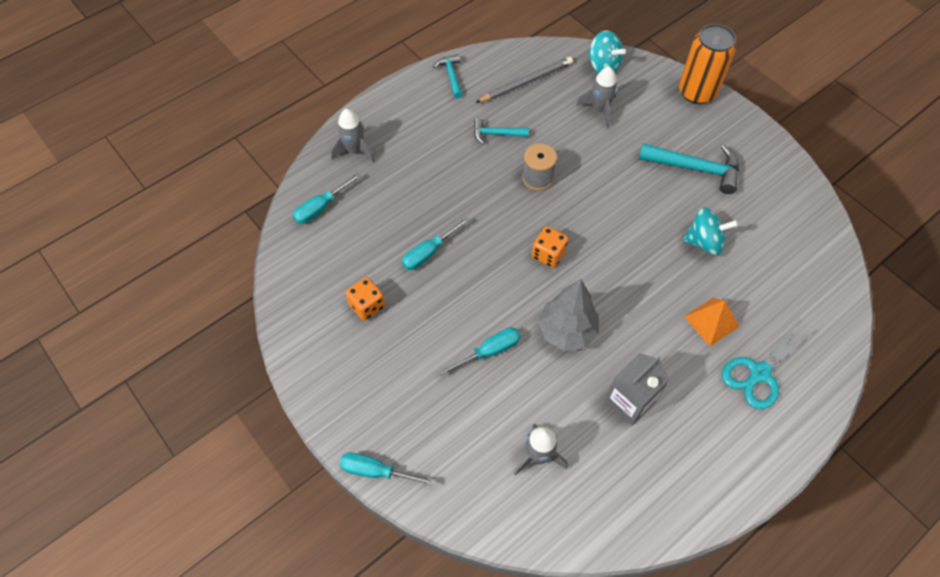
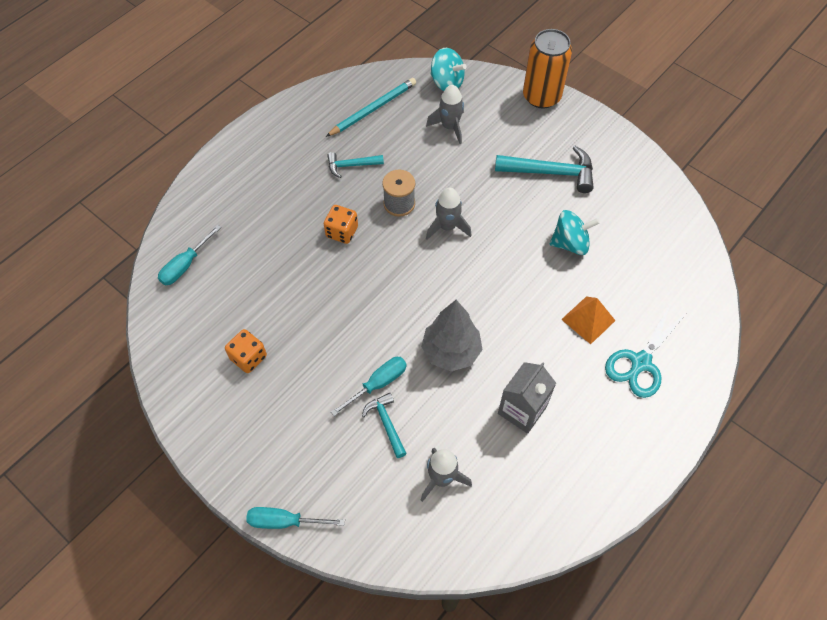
camera: 10 degrees left, 0 degrees up
(354, 150) = (210, 202): grey rocket -> grey rocket (447, 227)
(429, 252) = (302, 294): turquoise screwdriver -> none
(451, 75) = (297, 112): turquoise hammer -> turquoise hammer (386, 423)
(526, 82) = (373, 109): grey pencil -> turquoise pencil
(548, 254) = (421, 278): orange dice -> orange dice (342, 232)

